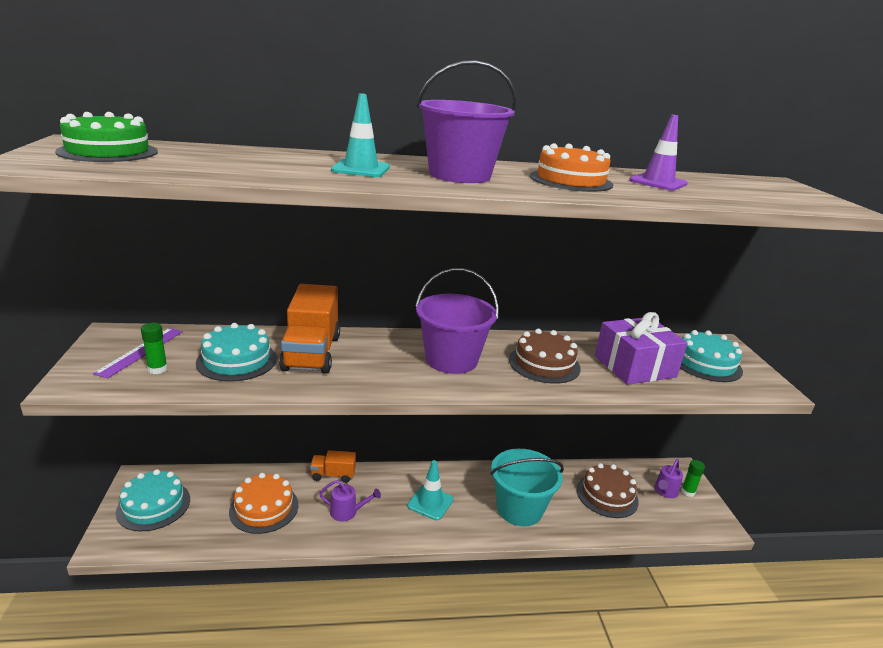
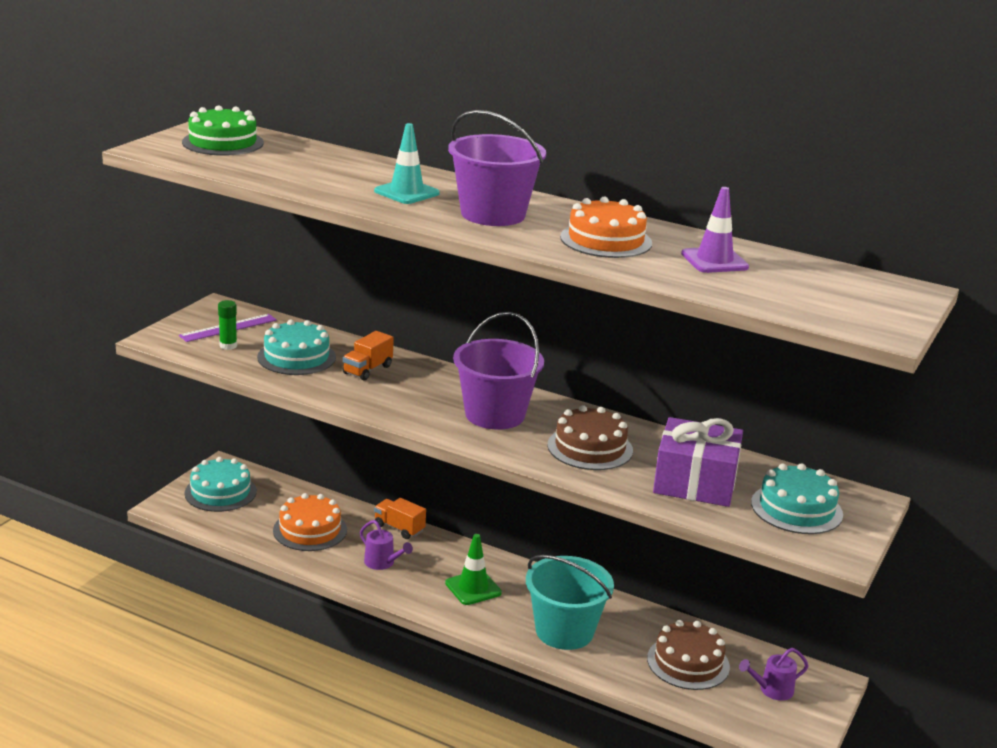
camera: 35 degrees right, 0 degrees up
(312, 353) = (367, 370): orange truck -> orange truck, size x0.53
(430, 502) = (473, 588): turquoise traffic cone -> green traffic cone
(688, 492) = (804, 703): green glue stick -> none

